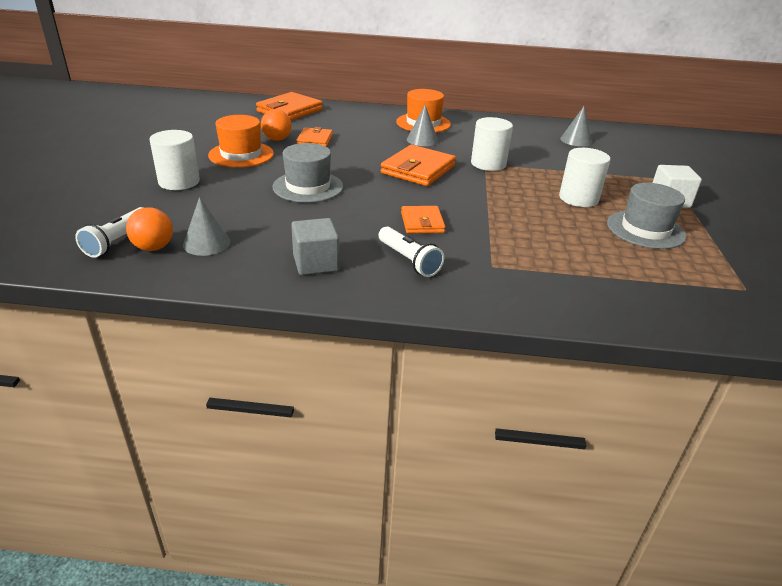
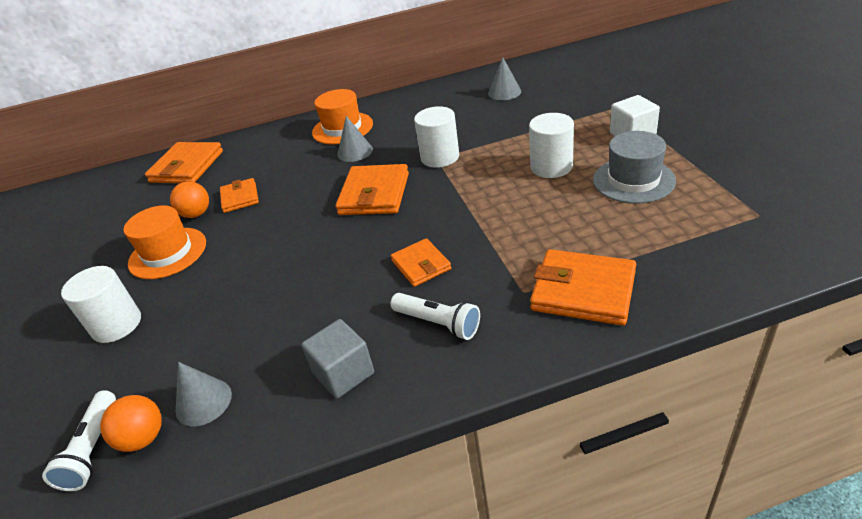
camera: 15 degrees left, 5 degrees up
(308, 187) = (271, 268): grey hat -> none
(543, 282) = (583, 291): none -> orange wallet

